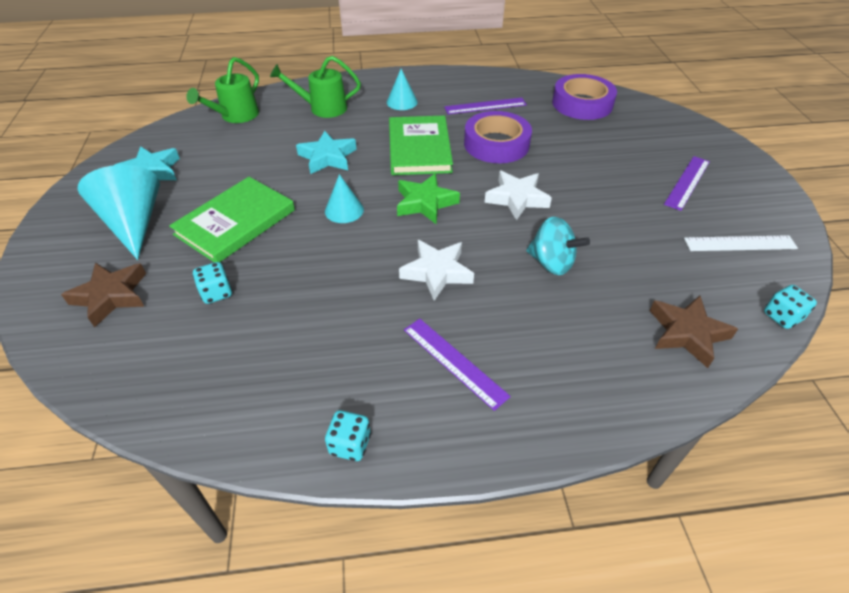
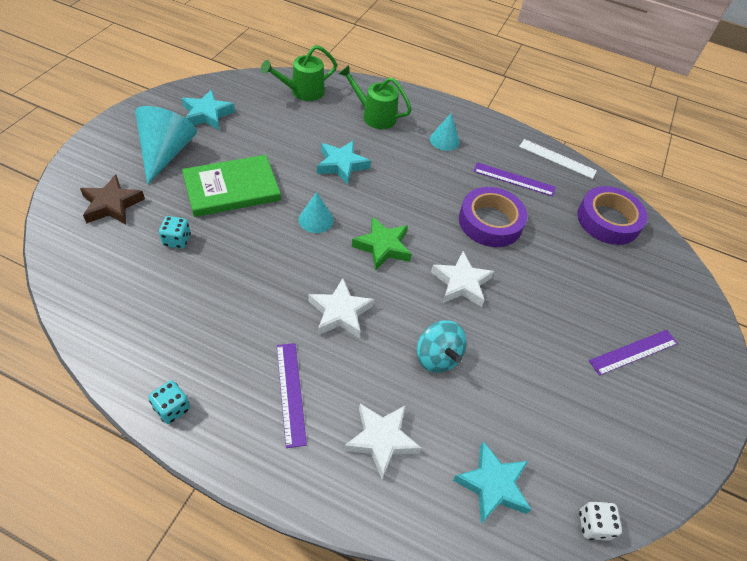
camera: 25 degrees right, 5 degrees up
(419, 148) = (421, 193): green book -> none
(569, 353) = (381, 440): none -> white star
(687, 333) = (492, 485): brown star -> turquoise star
(740, 243) = (624, 437): white ruler -> white ruler (557, 158)
(782, 317) = (593, 525): turquoise dice -> white dice

